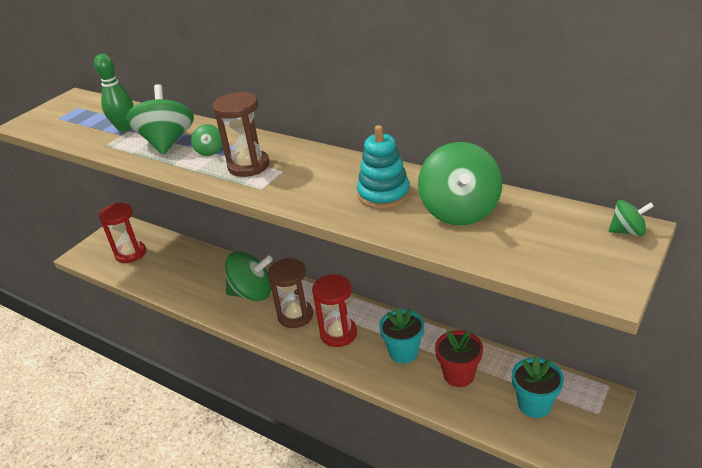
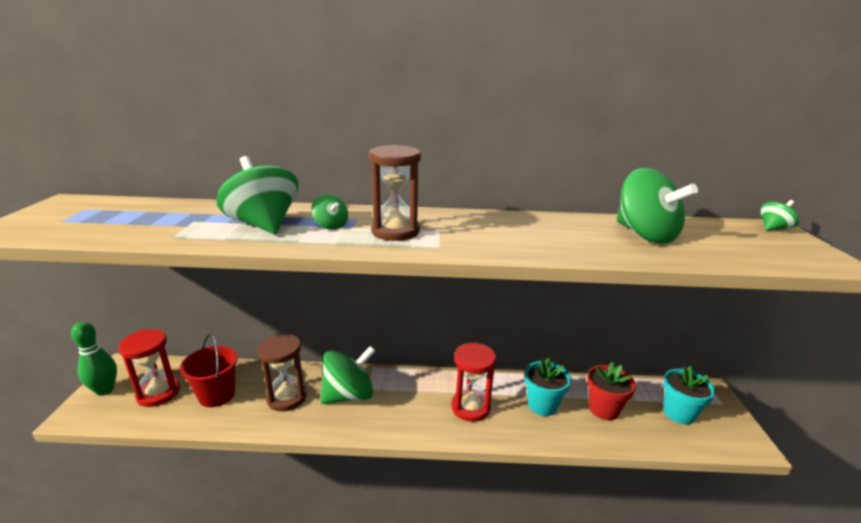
camera: 35 degrees left, 10 degrees down
(125, 128) = (185, 219): green bowling pin -> green bowling pin (105, 390)
(164, 265) = (217, 395): none -> red bucket
(295, 316) = (413, 403): brown hourglass -> brown hourglass (287, 397)
(383, 194) = (564, 233): turquoise stacking toy -> none

